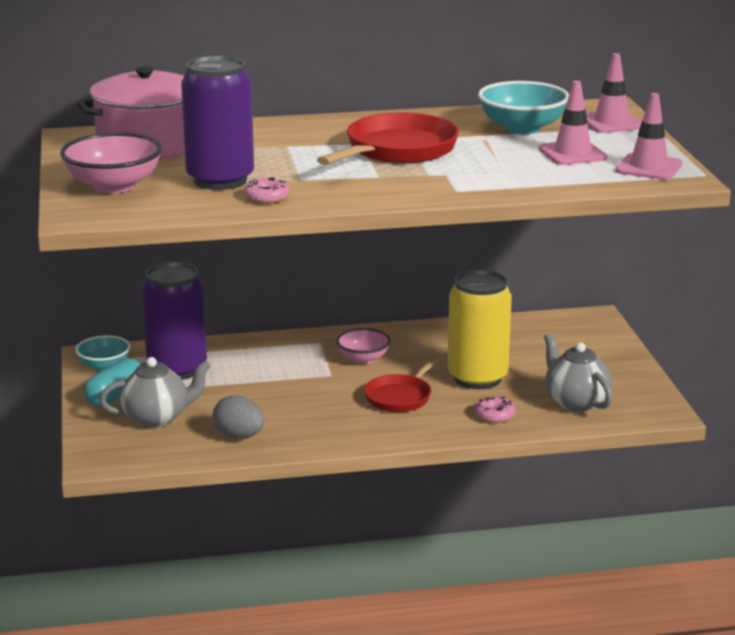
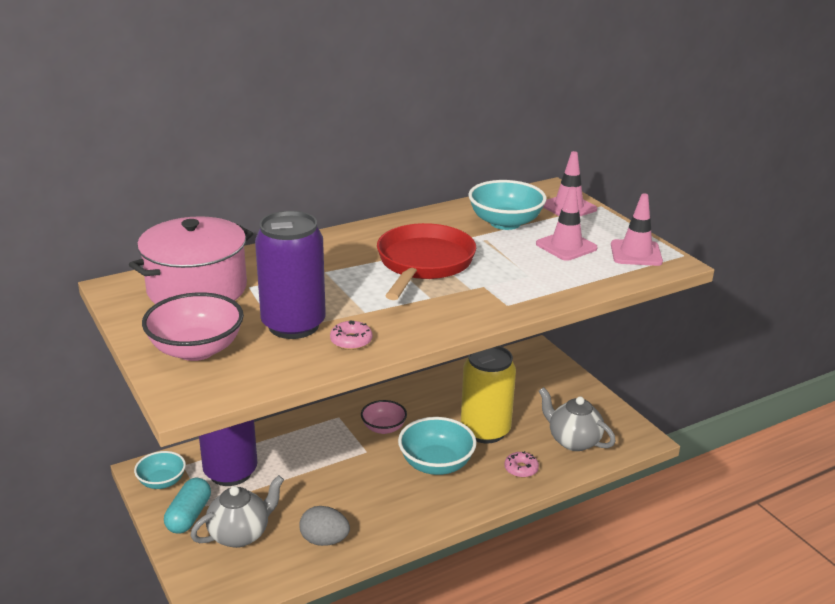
camera: 20 degrees left, 5 degrees up
(400, 397) = (436, 464): red pan -> turquoise bowl

